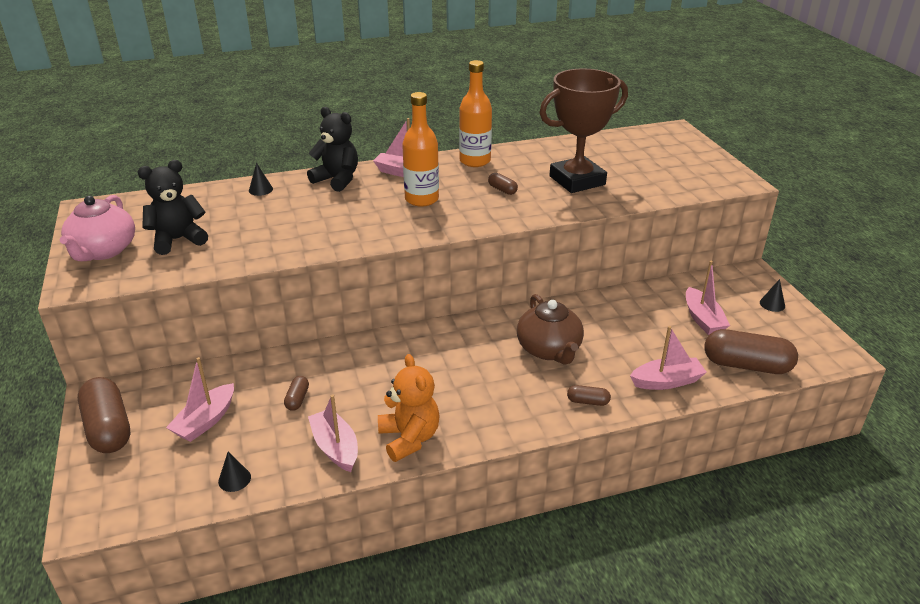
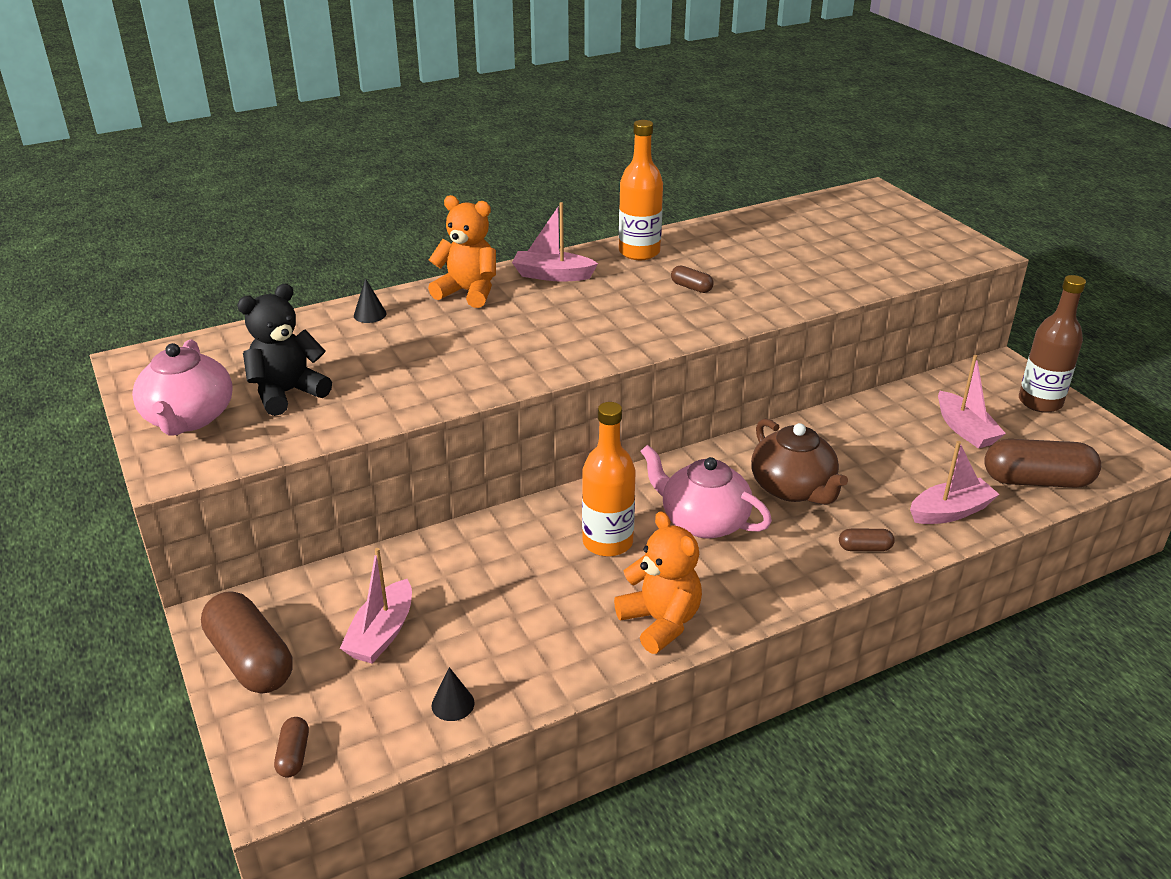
camera: 10 degrees left, 0 degrees up
(297, 399) = (494, 590): brown capsule -> brown capsule (293, 755)
(335, 447) = (570, 646): pink boat -> none
(337, 180) = (468, 292): black teddy bear -> orange teddy bear
(421, 199) = (592, 309): orange bottle -> orange bottle (607, 542)
(470, 366) = (703, 521): none -> pink teapot
(577, 180) = (780, 267): brown trophy -> none
(772, 304) = (1040, 402): black cone -> brown bottle

